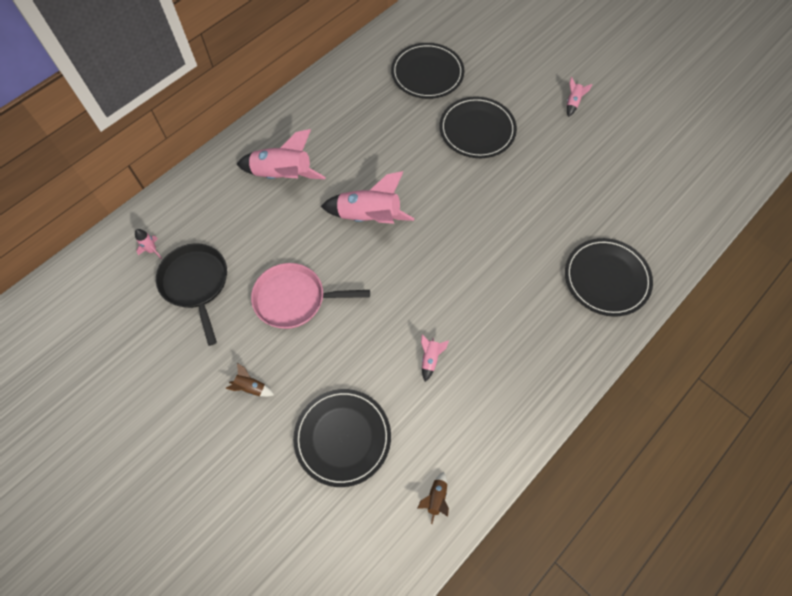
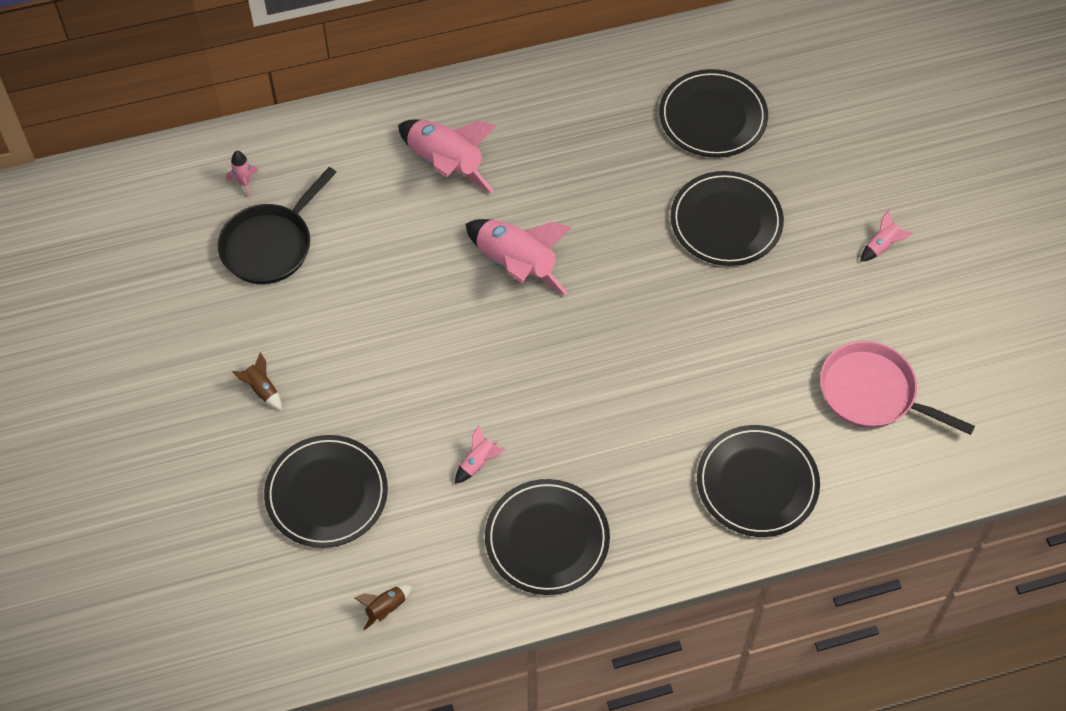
camera: 30 degrees right, 5 degrees down
(196, 283) = (270, 245): black pan -> black pan turned 150 degrees counterclockwise
(294, 299) = (368, 317): pink pan -> pink pan (872, 393)
(508, 386) = (547, 539): none -> black plate

